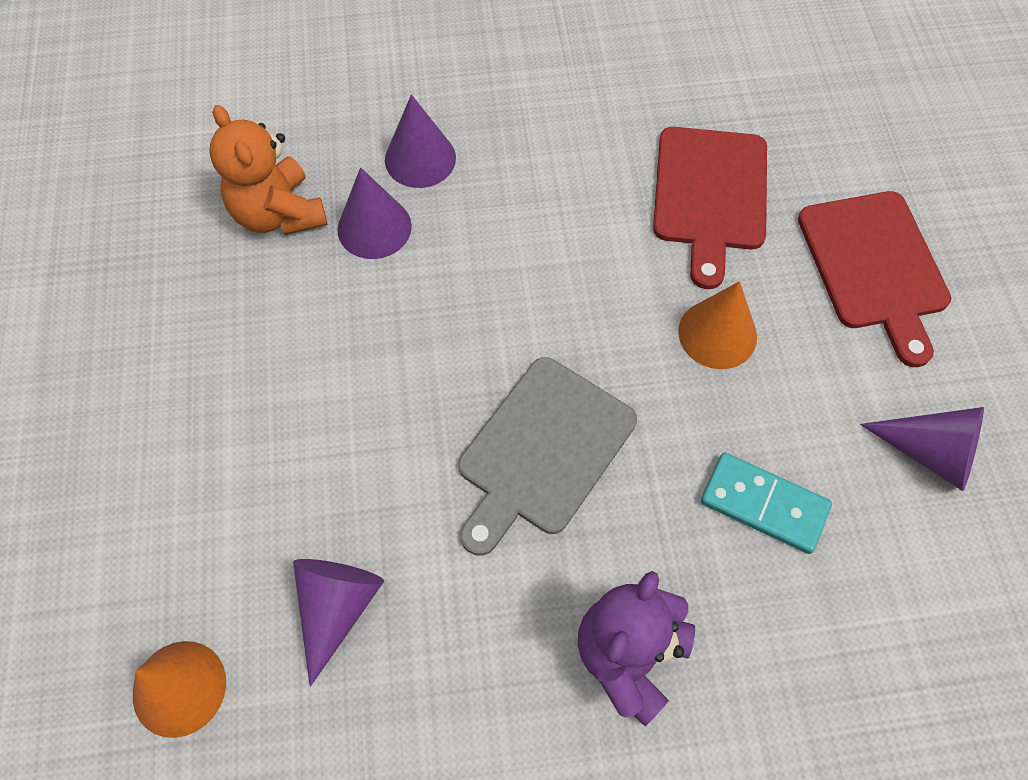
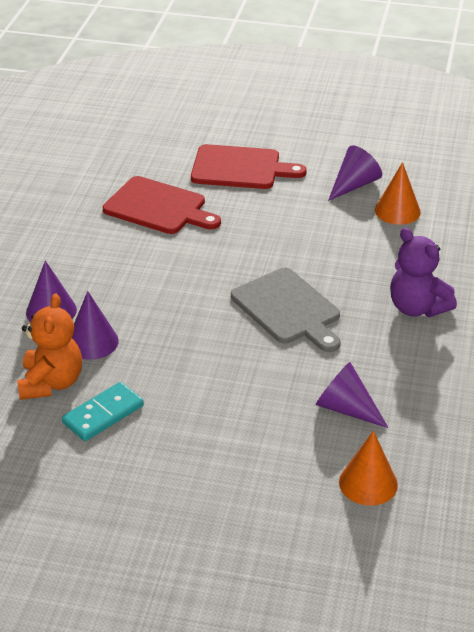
camera: 70 degrees left, 25 degrees down
(278, 213) = (51, 383): orange teddy bear -> orange teddy bear turned 75 degrees counterclockwise
(717, 334) = (250, 230): orange cone -> orange cone (397, 211)
(764, 504) = (356, 243): turquoise domino -> turquoise domino (103, 414)

